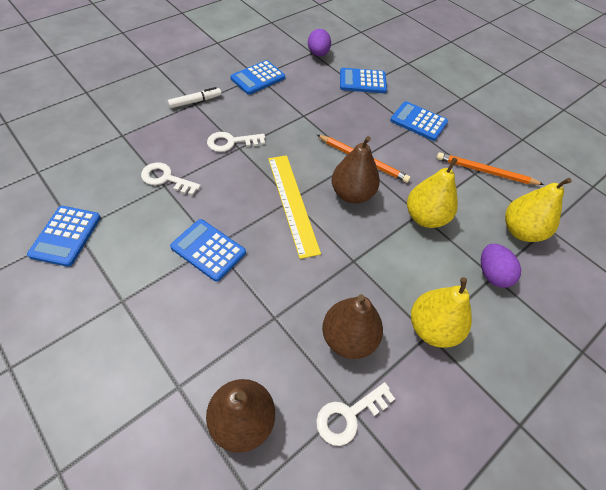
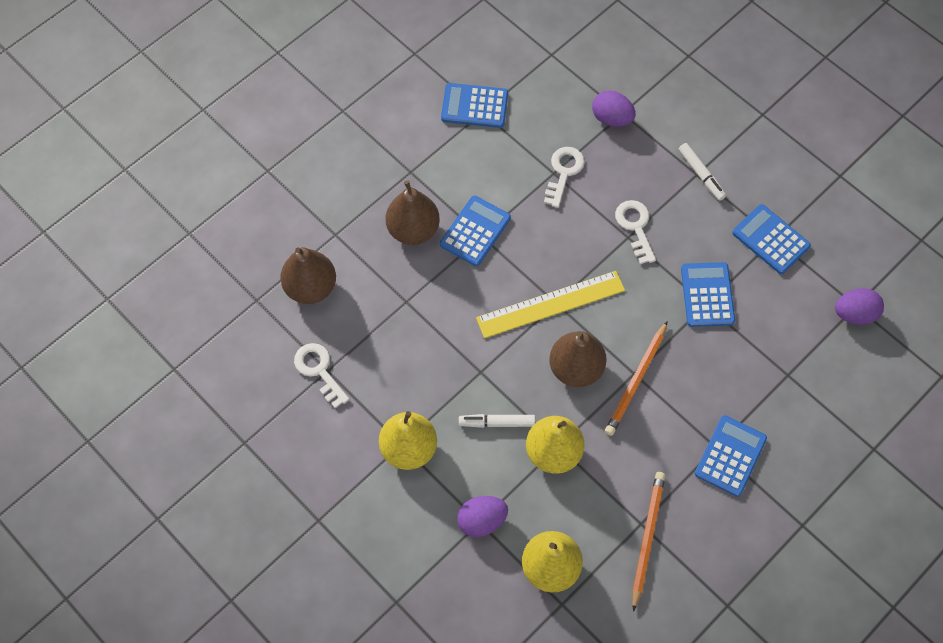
camera: 90 degrees right, 10 degrees up
(124, 142) = (611, 118): none -> purple egg
(348, 338) = (391, 368): brown pear -> brown pear (413, 230)
(362, 81) = (803, 379): blue calculator -> blue calculator (707, 295)
(402, 253) = (497, 423): none -> white marker

